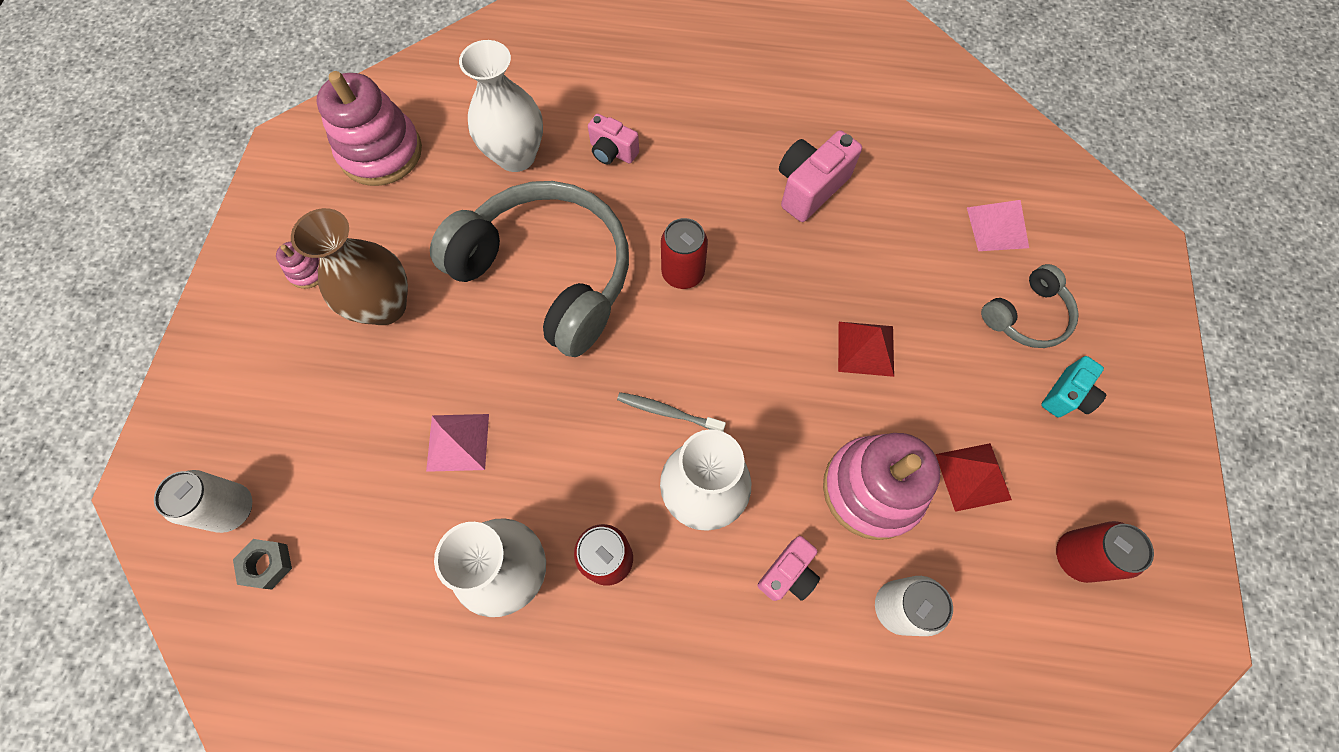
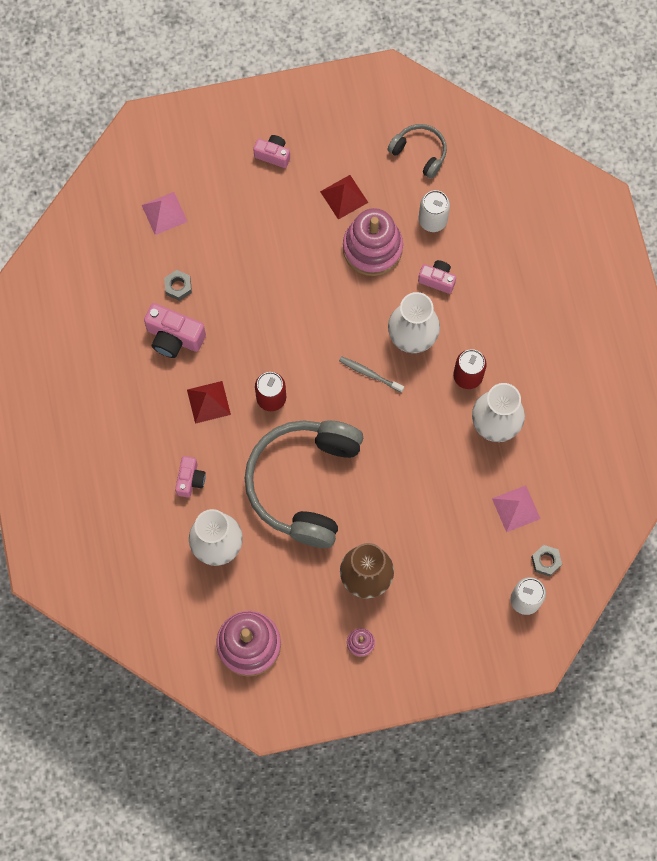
camera: 110 degrees left, 5 degrees up
(457, 442) = (435, 489): pink pyramid -> pink pyramid (516, 508)
(668, 412) = (370, 374): grey toothbrush -> grey toothbrush turned 120 degrees clockwise
(866, 348) = (284, 272): red pyramid -> red pyramid (208, 402)
(881, 212) = (178, 287): none -> grey nut
(1026, 316) = (226, 185): grey headphones -> grey headphones (419, 153)
(1066, 395) = (273, 155): turquoise camera -> pink camera
(1076, 556) = (369, 137): red can -> none

